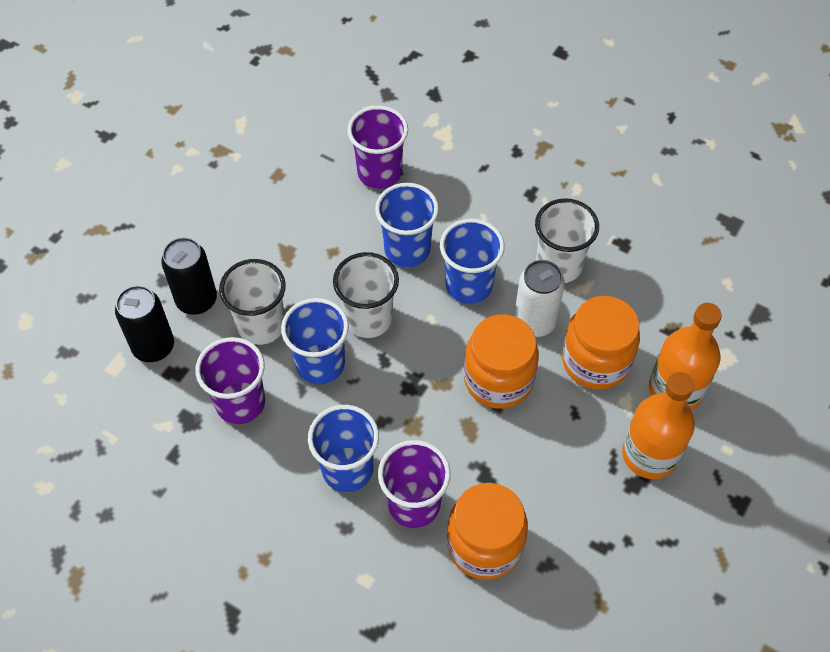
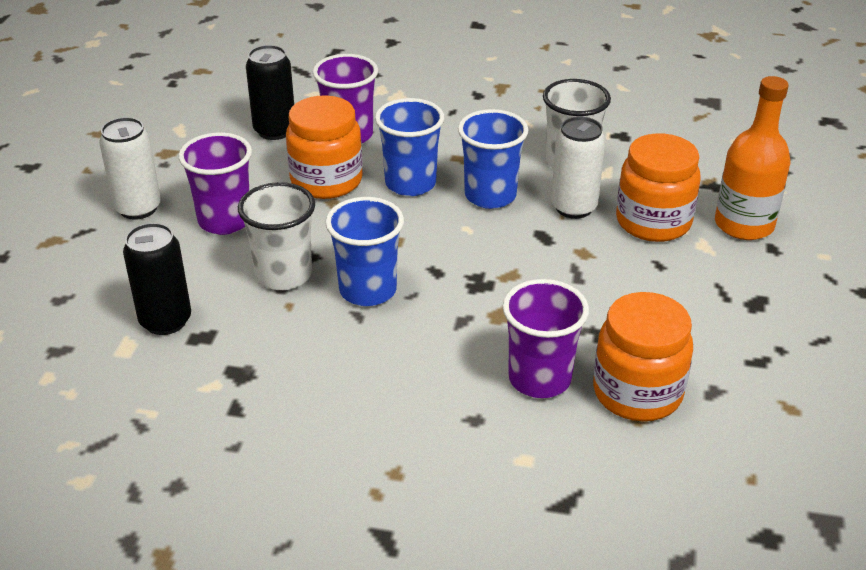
camera: 20 degrees left, 20 degrees down
(174, 212) = (138, 208): none -> white can
(196, 300) = (198, 271): black can -> black can (274, 131)
(240, 403) = (293, 343): purple cup -> purple cup (225, 221)
(347, 469) = (448, 369): blue cup -> none
(368, 319) = (400, 243): white cup -> none
(498, 379) = (565, 258): orange jar -> orange jar (326, 181)
(649, 454) = (754, 277): orange bottle -> none

